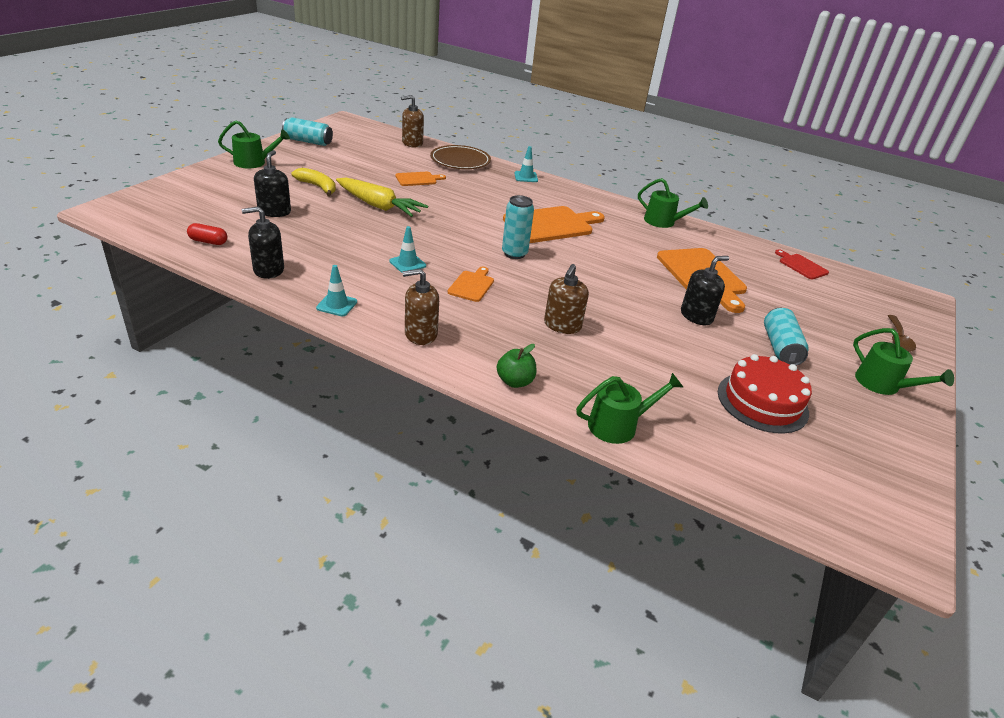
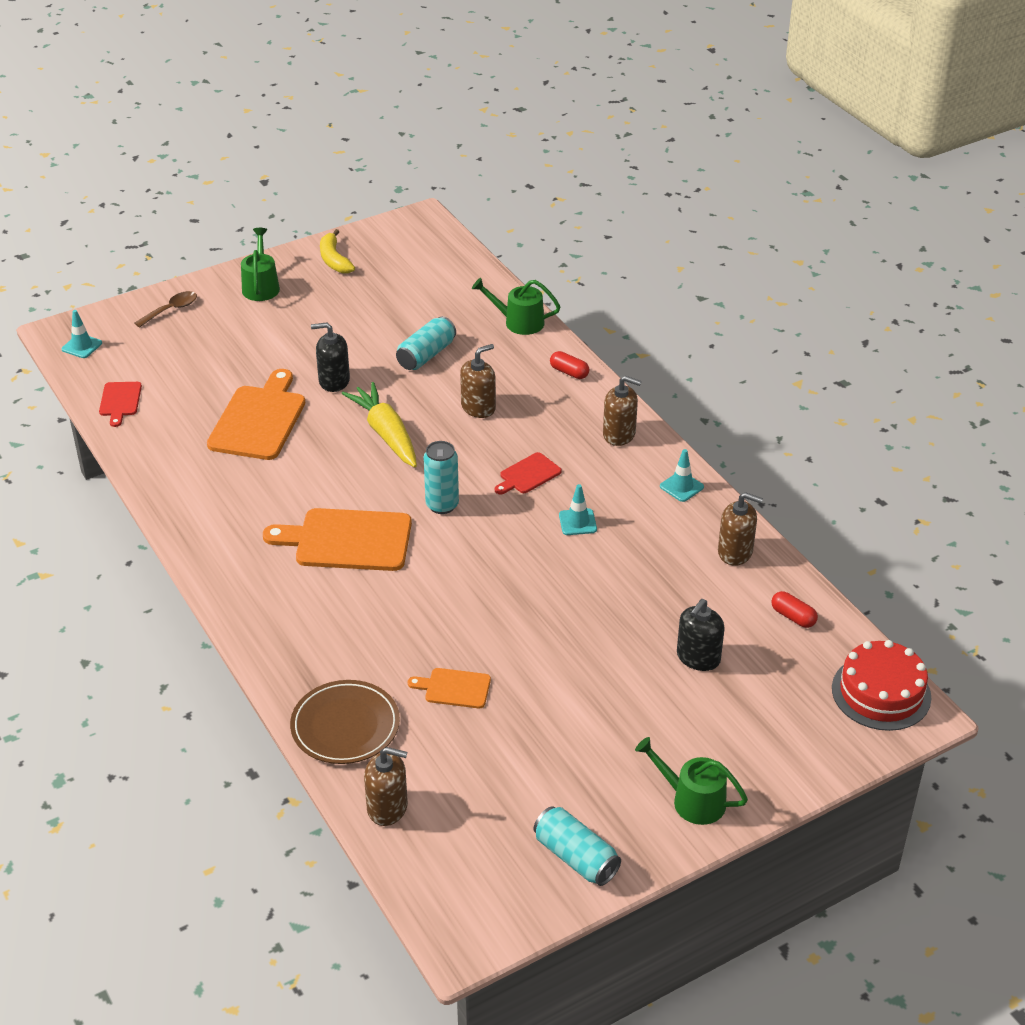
camera: 145 degrees left, 5 degrees up
(268, 270) = (735, 552): black soap dispenser -> brown soap dispenser
(318, 187) = (617, 703): yellow banana -> yellow banana (334, 260)
(379, 206) = (552, 636): yellow carrot -> yellow carrot (386, 434)
(472, 285) = (528, 475): orange cutting board -> red cutting board
(515, 381) = (569, 372): green apple -> red capsule
(526, 177) = (277, 653): turquoise traffic cone -> turquoise traffic cone (82, 346)
(663, 222) = (188, 507): green watering can -> none
(762, 402) = (384, 304): red cake -> red cake (881, 693)
(780, 347) = (299, 334): turquoise can -> turquoise can (426, 355)

